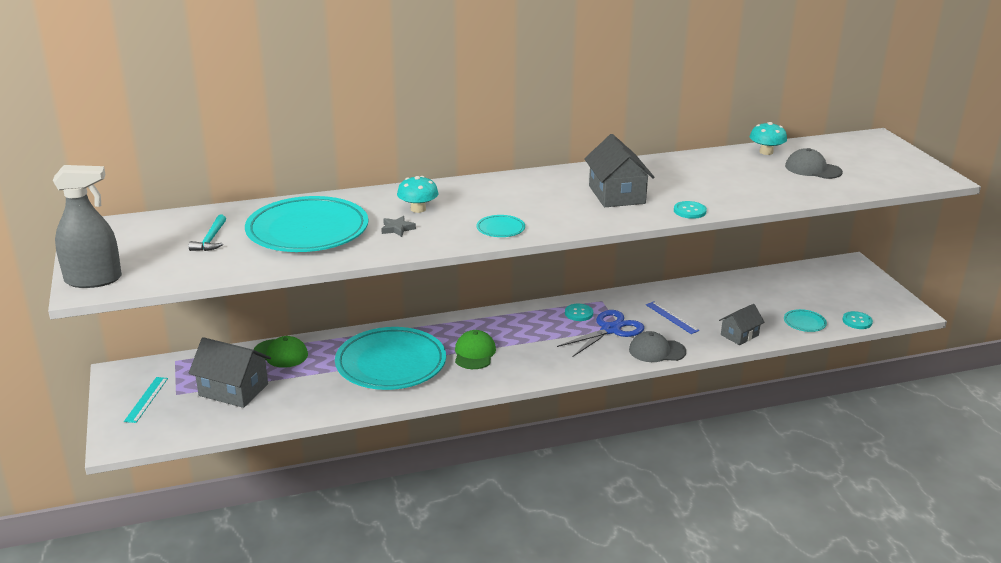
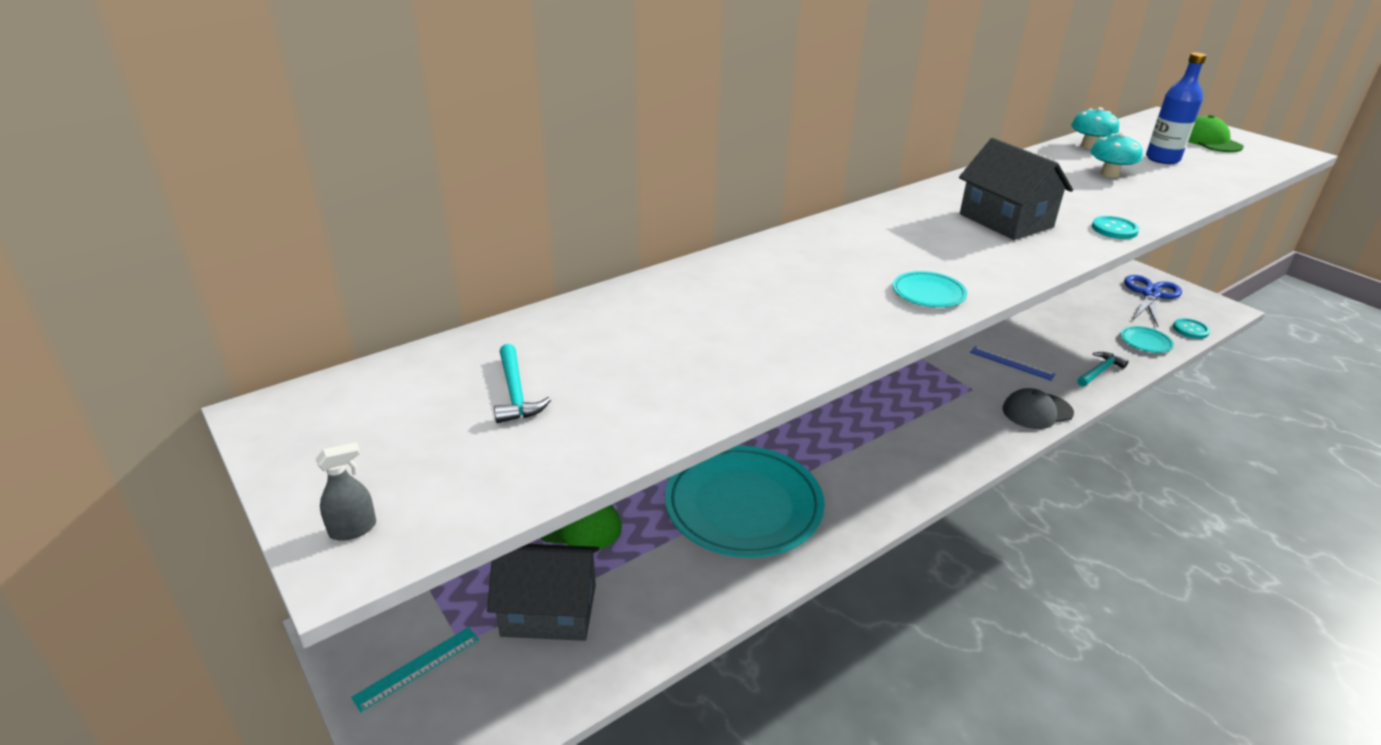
camera: 20 degrees left, 5 degrees up
(93, 280) = (353, 529): grey spray bottle -> grey spray bottle, size x0.41
(146, 399) = (417, 668): turquoise ruler -> turquoise ruler turned 60 degrees clockwise
(307, 231) = (661, 346): turquoise plate -> none
(397, 229) = (790, 319): grey star -> none
(418, 209) = (785, 282): turquoise mushroom -> turquoise mushroom (1109, 174)
(474, 353) = (836, 464): green cap -> green cap (1209, 141)
(579, 313) = (909, 379): turquoise button -> none
(610, 330) = (962, 393): blue scissors -> blue scissors (1150, 294)
(739, 335) = (1099, 371): grey house -> turquoise hammer
(813, 169) = (1162, 159): grey cap -> blue bottle

